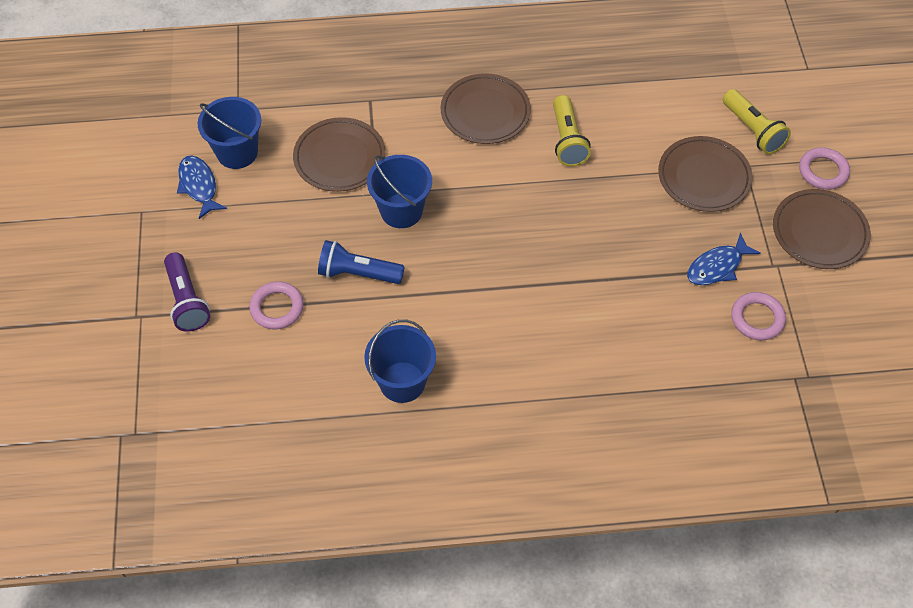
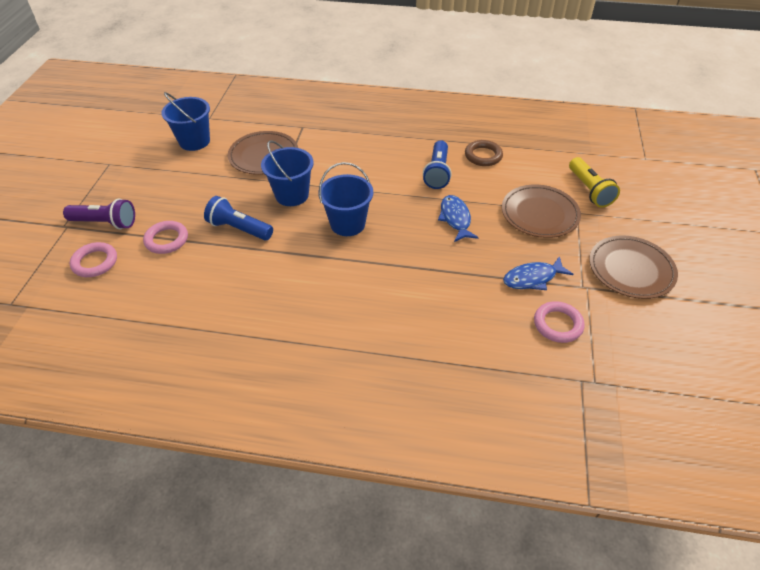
camera: 15 degrees right, 10 degrees down
(187, 300) = (105, 223): purple flashlight -> purple flashlight turned 75 degrees counterclockwise
(199, 186) = (157, 156): blue fish -> blue fish (455, 218)
(402, 382) = (234, 311): blue bucket -> blue bucket (347, 224)
(485, 112) = (382, 146): brown plate -> none
(567, 140) = (437, 172): yellow flashlight -> blue flashlight
(615, 102) = (483, 156): none -> brown ring
(823, 171) = (643, 227): pink ring -> pink ring (95, 262)

